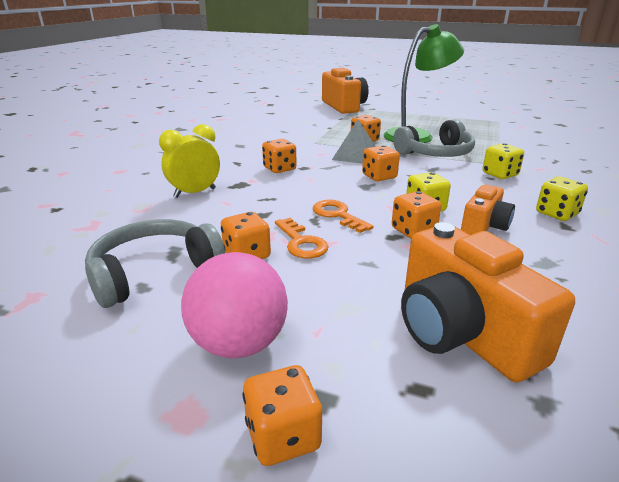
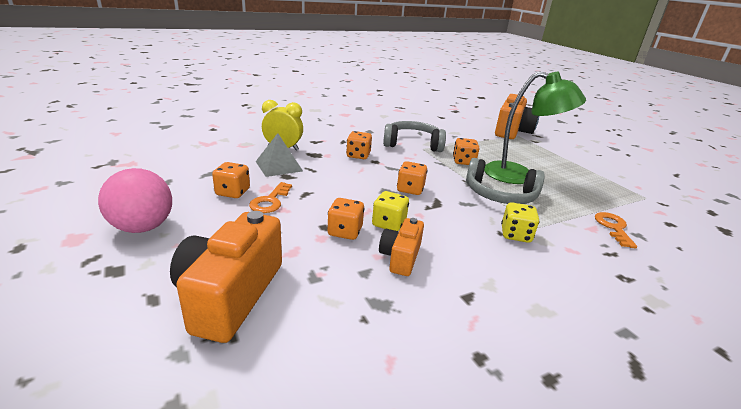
camera: 40 degrees right, 0 degrees up
(154, 272) = (183, 177): grey headphones -> grey headphones (412, 144)
(283, 436) = (77, 271): orange dice -> none
(338, 215) = (325, 198): orange key -> orange key (613, 227)
(355, 155) = (430, 169): grey pyramid -> grey pyramid (279, 166)
(484, 226) = (400, 257): orange camera -> orange camera turned 120 degrees clockwise
(556, 214) = (485, 285): yellow dice -> none

